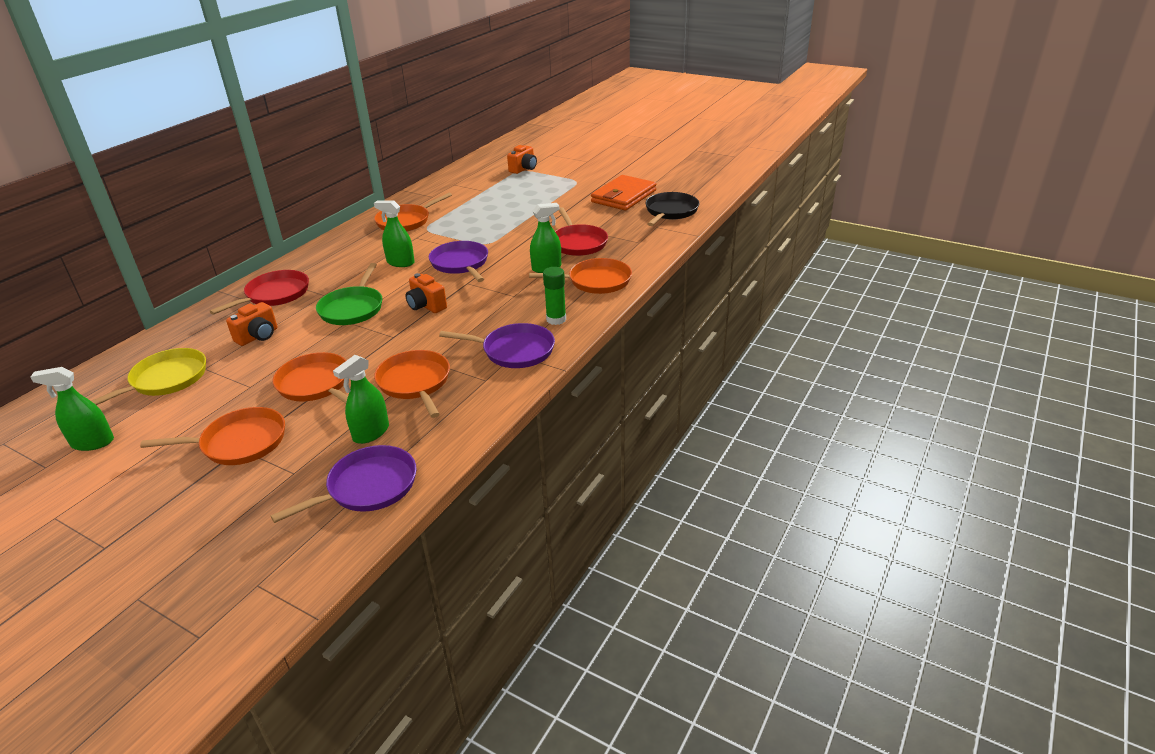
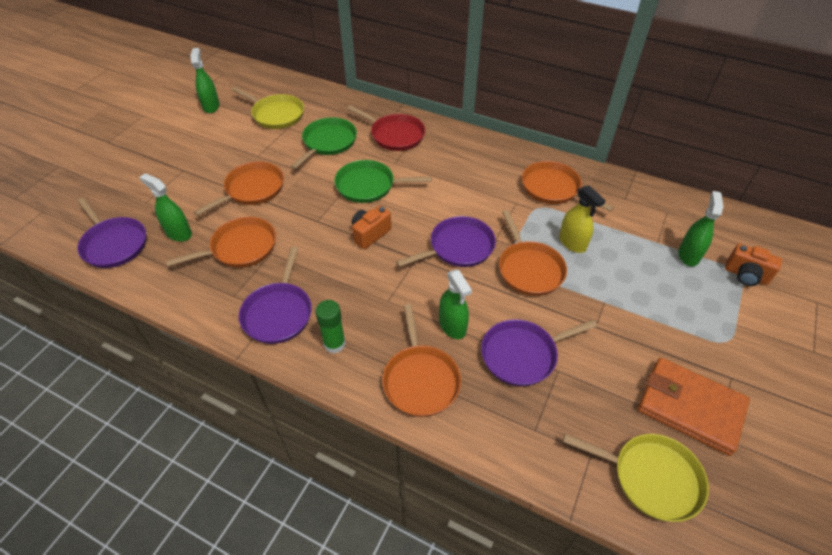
camera: 85 degrees right, 15 degrees up
(239, 442) = (189, 168): orange pan -> orange pan (529, 269)
(258, 336) = (328, 142): orange camera -> green pan
(400, 263) = (458, 201): green spray bottle -> green spray bottle (688, 255)
(473, 219) = (572, 243): none -> yellow spray bottle
(578, 243) = (522, 355): red pan -> purple pan
(670, 211) = (651, 478): black pan -> yellow pan

